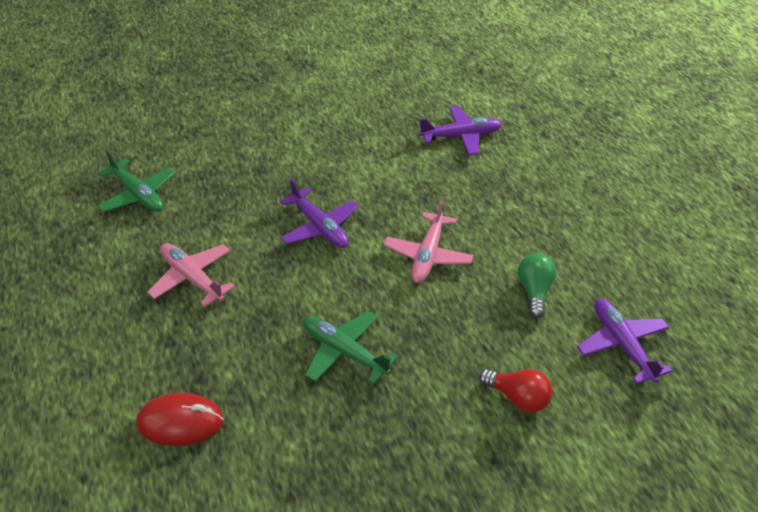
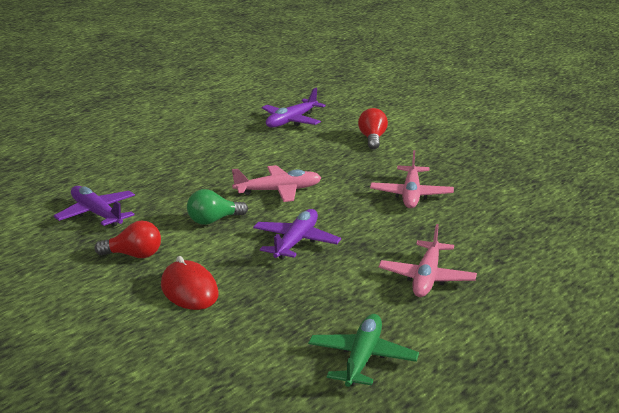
camera: 120 degrees left, 20 degrees down
(180, 422) = (548, 230): red mouse -> red mouse (189, 290)
(344, 352) = (411, 195): green plane -> pink plane
(373, 137) = (134, 255): none -> red light bulb
(534, 291) = (273, 150): green light bulb -> green light bulb (213, 220)

